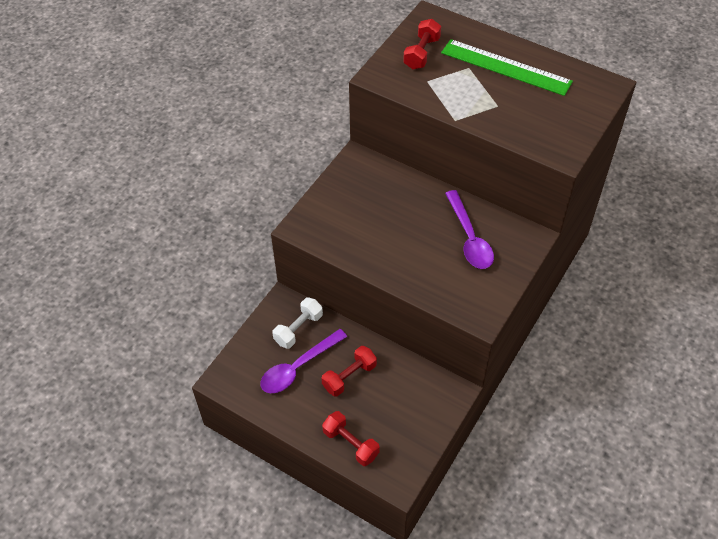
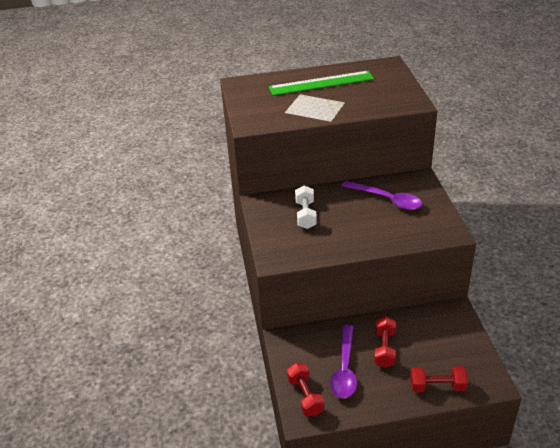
camera: 40 degrees left, 15 degrees down
(298, 329) = (315, 346): white dumbbell -> white dumbbell (306, 215)
(421, 53) = (260, 101): red dumbbell -> red dumbbell (305, 396)

